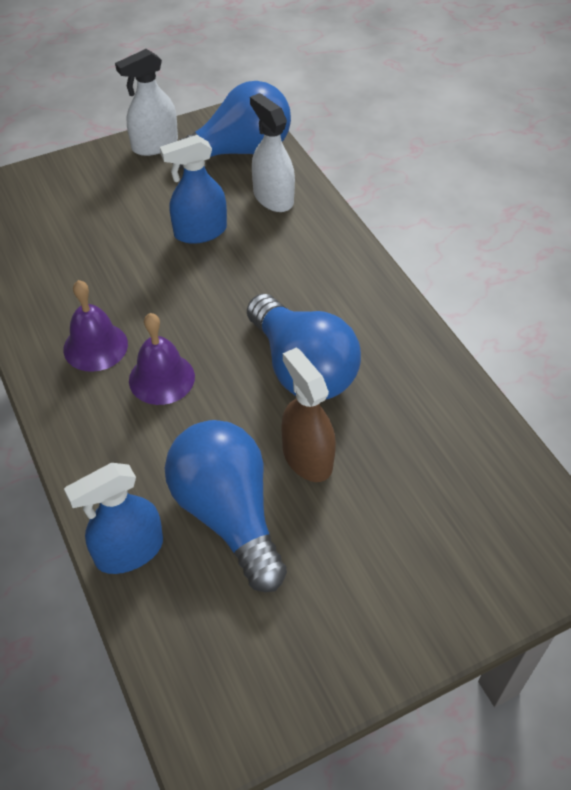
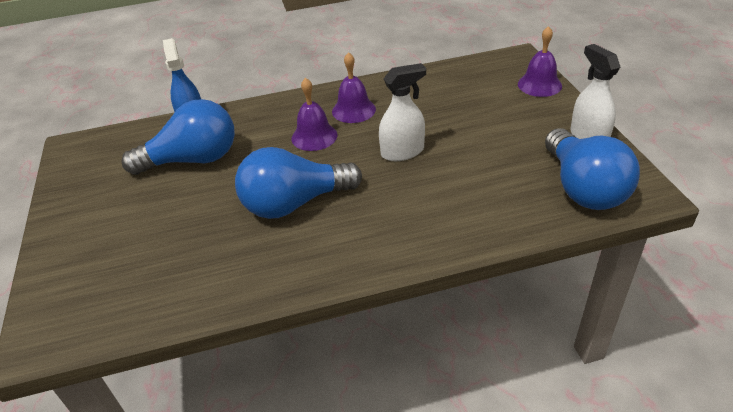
camera: 105 degrees right, 10 degrees down
(44, 177) = (539, 85): none -> purple bell
(200, 232) = (465, 159): blue spray bottle -> none
(273, 198) = (508, 205): white spray bottle -> white spray bottle (402, 152)
(307, 457) = (214, 198): brown spray bottle -> none

